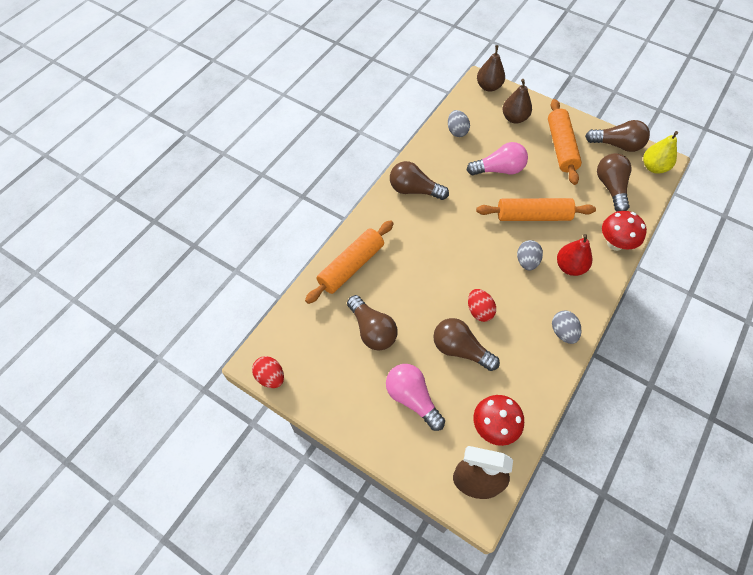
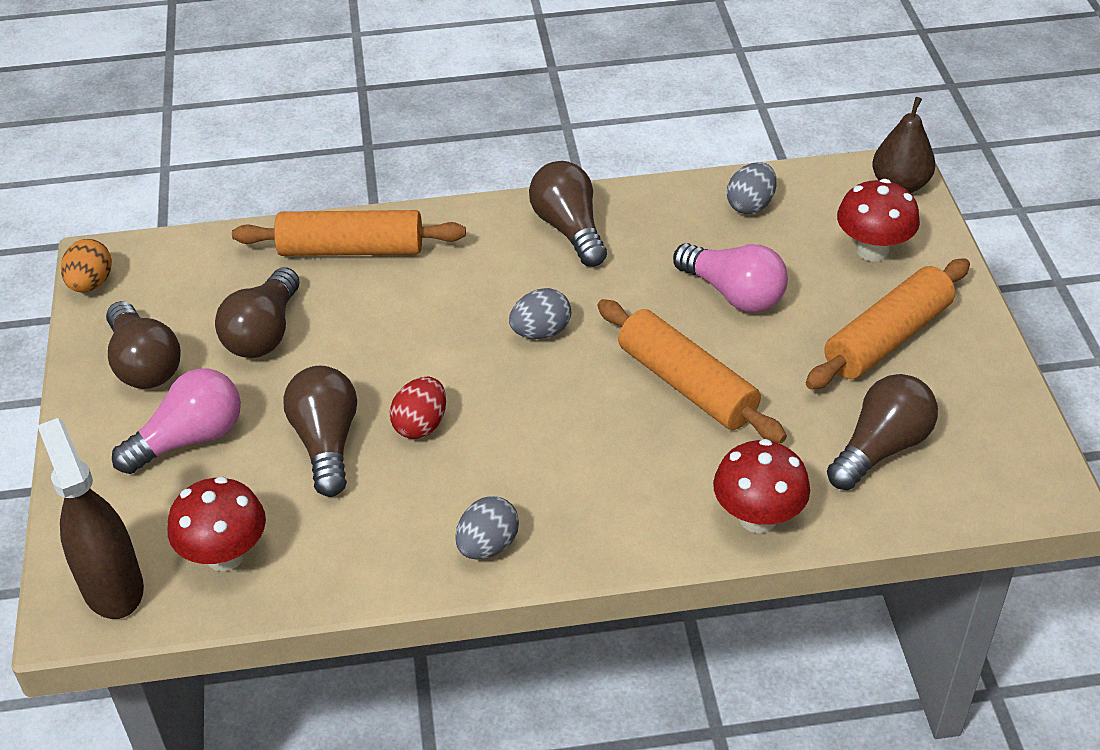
camera: 50 degrees right, 15 degrees down
(270, 377) = (91, 284): red egg -> orange egg
(412, 398) = (189, 439): pink light bulb -> pink light bulb turned 45 degrees clockwise
(514, 118) = (872, 250): brown pear -> red mushroom
(527, 261) = (581, 427): grey egg -> grey egg (541, 332)
(570, 267) = (634, 485): red pear -> none
(617, 145) = (996, 405): brown light bulb -> brown light bulb (144, 364)
(653, 167) = (1012, 482): yellow pear -> none

